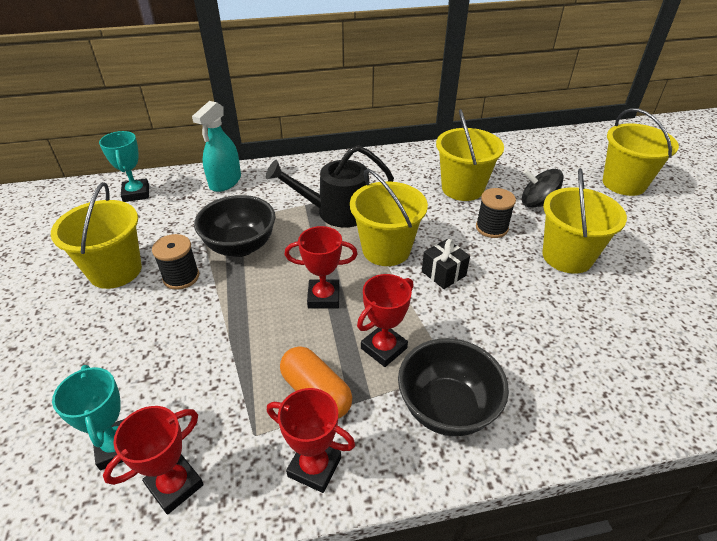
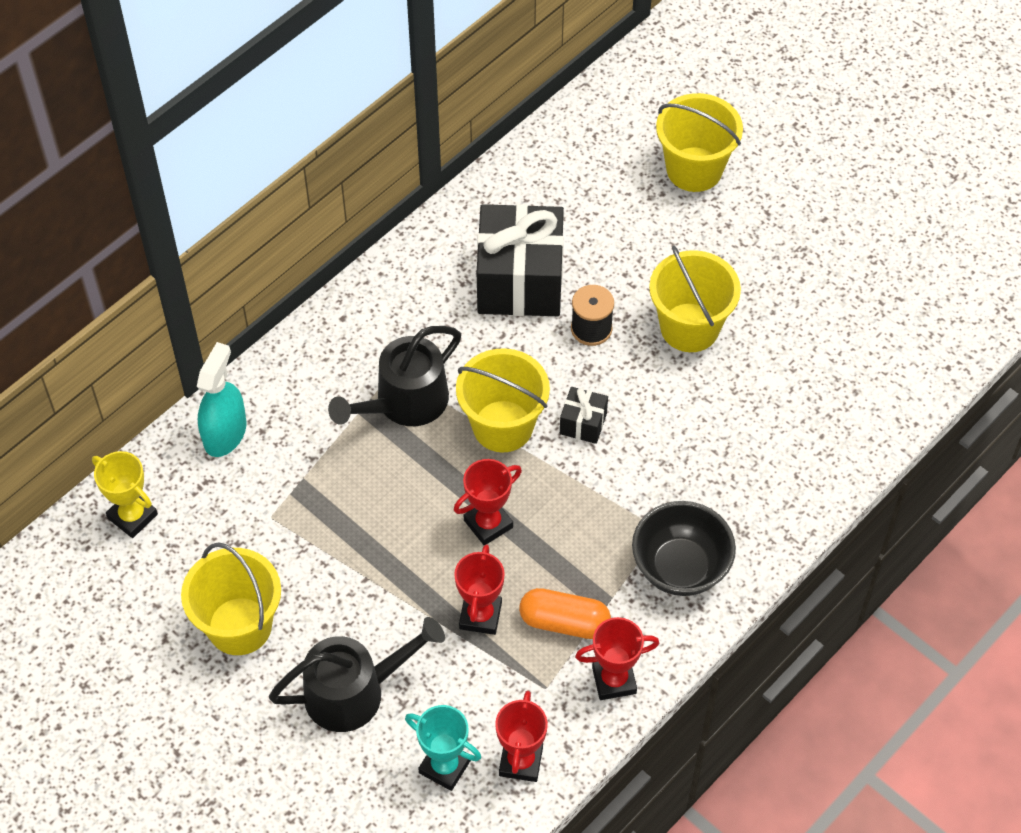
camera: 35 degrees left, 15 degrees up
(127, 349) = (354, 692): none -> black watering can
(136, 193) = (132, 516): turquoise trophy -> yellow trophy
(181, 277) = (320, 590): black spool -> none
(225, 182) = (225, 433): turquoise spray bottle -> turquoise spray bottle turned 150 degrees counterclockwise
(240, 246) = (343, 515): black bowl -> none
(383, 348) = (588, 544): red trophy -> red trophy (480, 615)
(462, 188) = (520, 281): yellow bucket -> black gift
(537, 203) = (618, 260): black spinning top -> none

